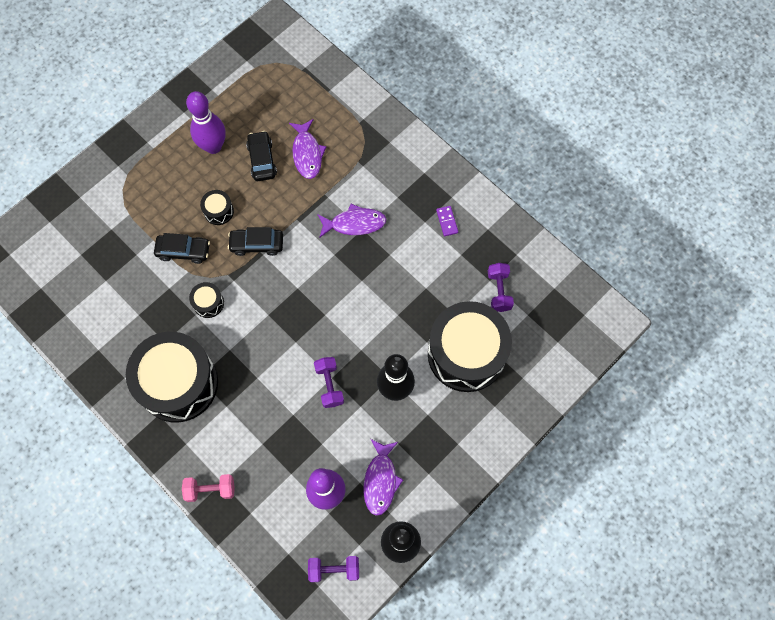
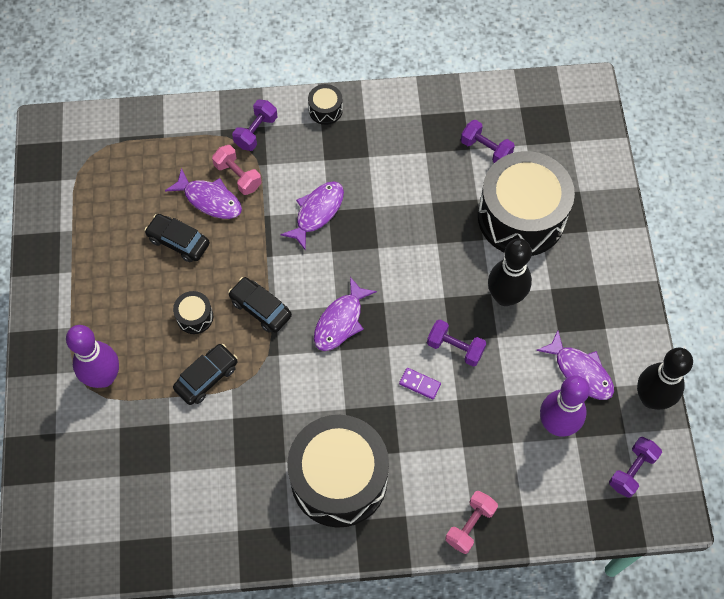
camera: 50 degrees left, 5 degrees down
(208, 303) = (281, 393): black drum -> black drum (325, 110)
(213, 146) = (122, 273): purple bowling pin -> purple bowling pin (104, 377)
(257, 244) = (260, 308): black car -> black car turned 90 degrees clockwise
(288, 299) = (340, 321): none -> purple fish
(338, 156) = (238, 176): none -> pink dumbbell
(380, 140) = (256, 132): none -> purple dumbbell
(447, 221) = (384, 139): purple domino -> purple domino (420, 384)

